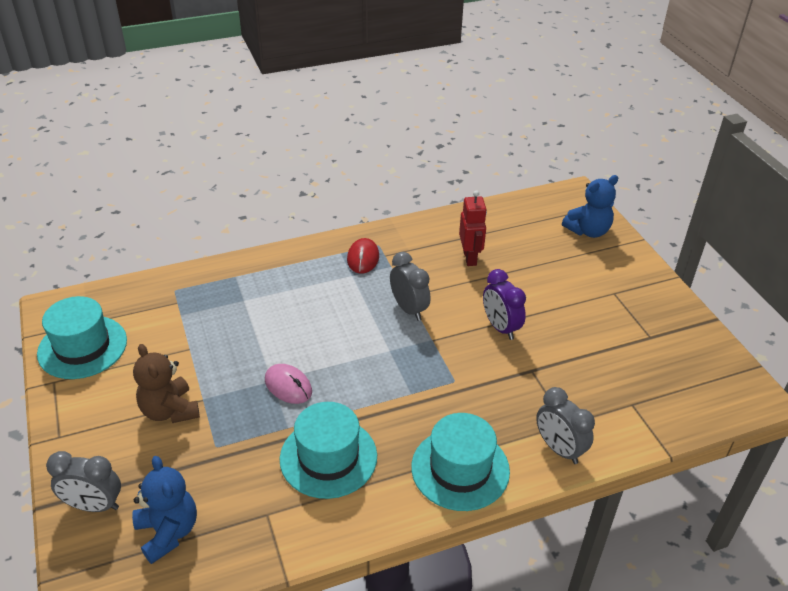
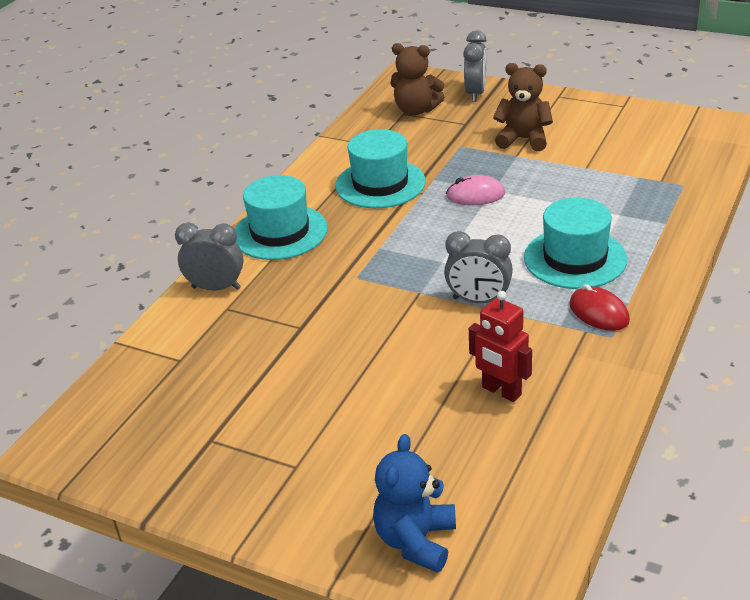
camera: 140 degrees right, 5 degrees down
(82, 347) = (652, 125): turquoise hat -> turquoise hat (575, 258)
(94, 505) = (476, 93): grey clock -> grey clock turned 135 degrees clockwise
(168, 532) = (416, 110): blue teddy bear -> brown teddy bear
(500, 327) = (373, 343): purple clock -> none

